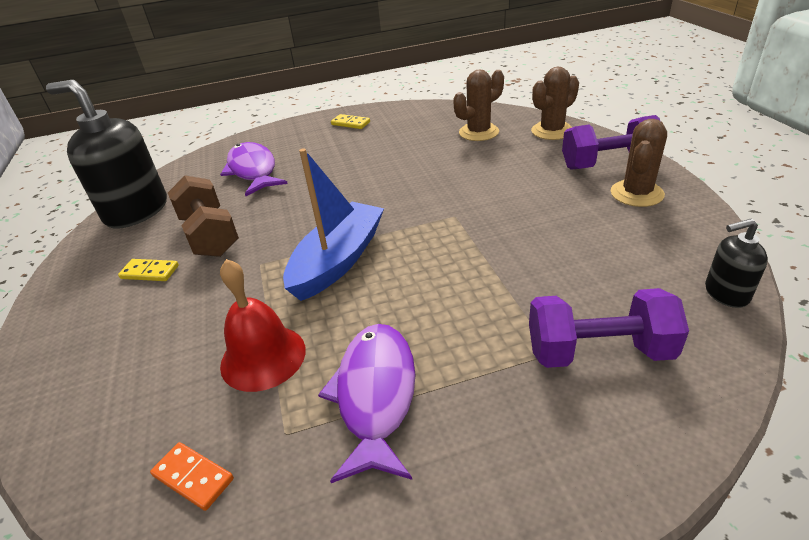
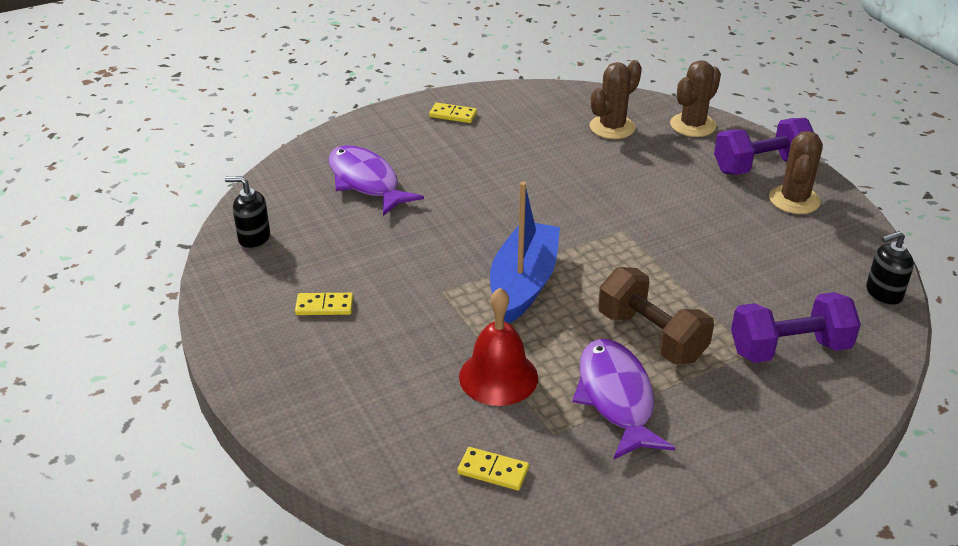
camera: 15 degrees left, 0 degrees up
(136, 211) = (254, 238): black soap dispenser -> black soap dispenser, size x0.48
(193, 477) = (493, 471): orange domino -> yellow domino
(210, 235) = (365, 263): brown dumbbell -> brown dumbbell (651, 336)

